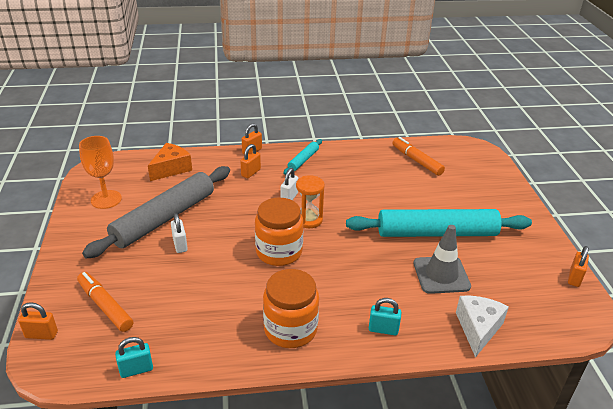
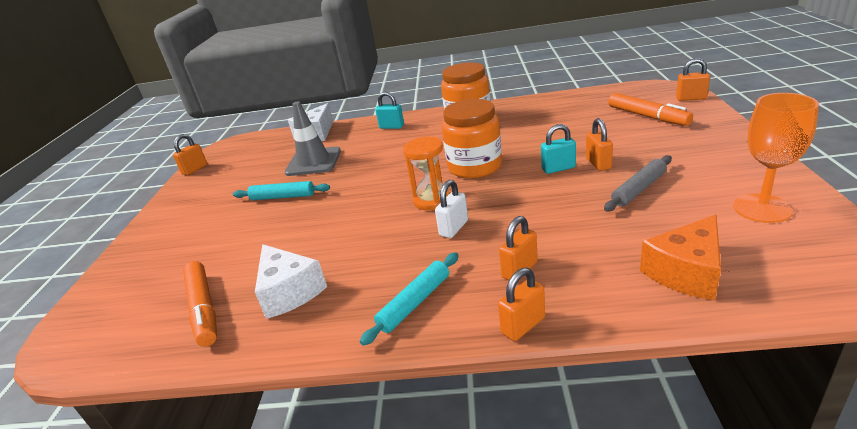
camera: 165 degrees left, 5 degrees down
(136, 370) = (590, 93): turquoise padlock -> turquoise padlock (558, 168)
(164, 218) = (638, 189): grey rolling pin -> grey rolling pin, size x0.46
(180, 245) = (598, 164): white padlock -> orange padlock
(374, 167) = (289, 292): none -> white cheese
(436, 233) = (283, 197): turquoise rolling pin -> turquoise rolling pin, size x0.46

